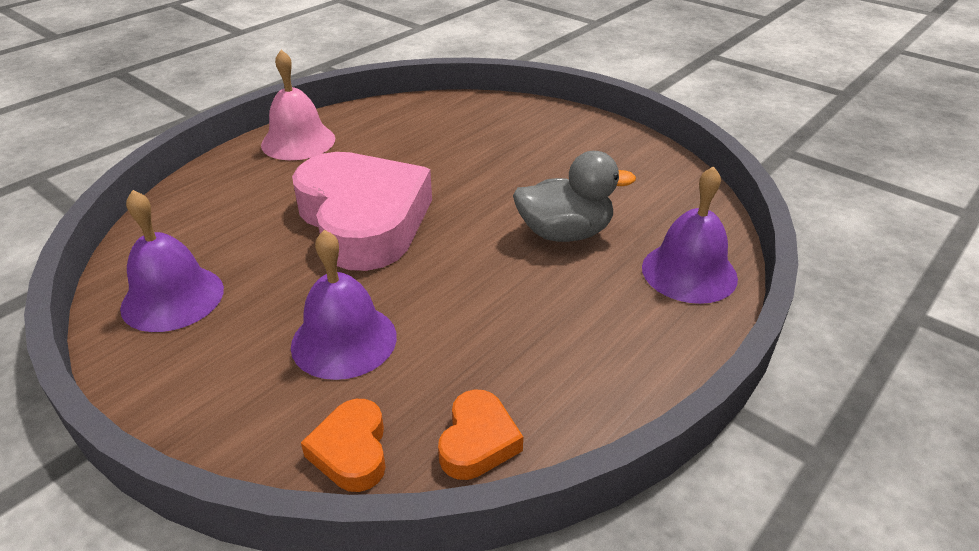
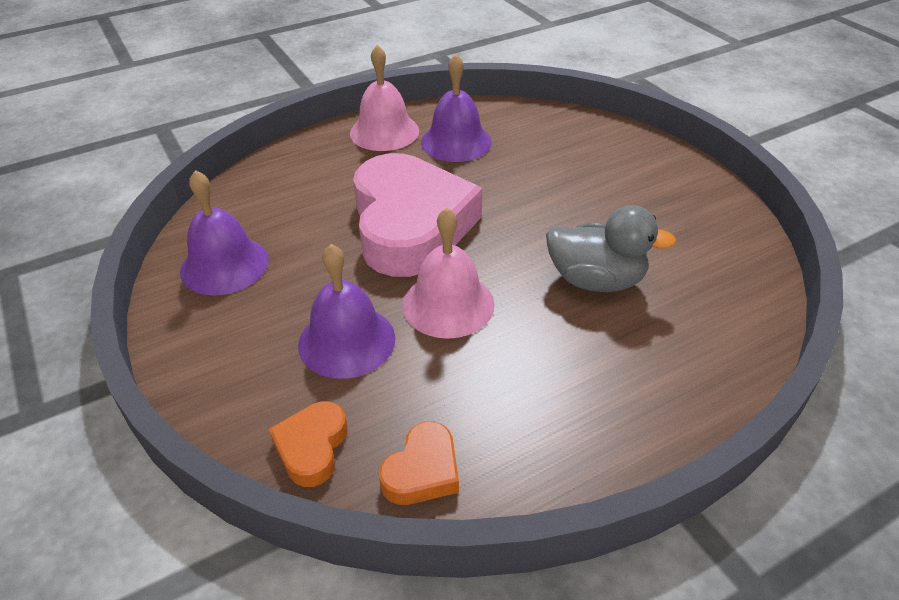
camera: 20 degrees right, 5 degrees up
(434, 283) = (448, 304): none -> pink bell
(689, 272) = (707, 352): purple bell -> purple bell (456, 142)

